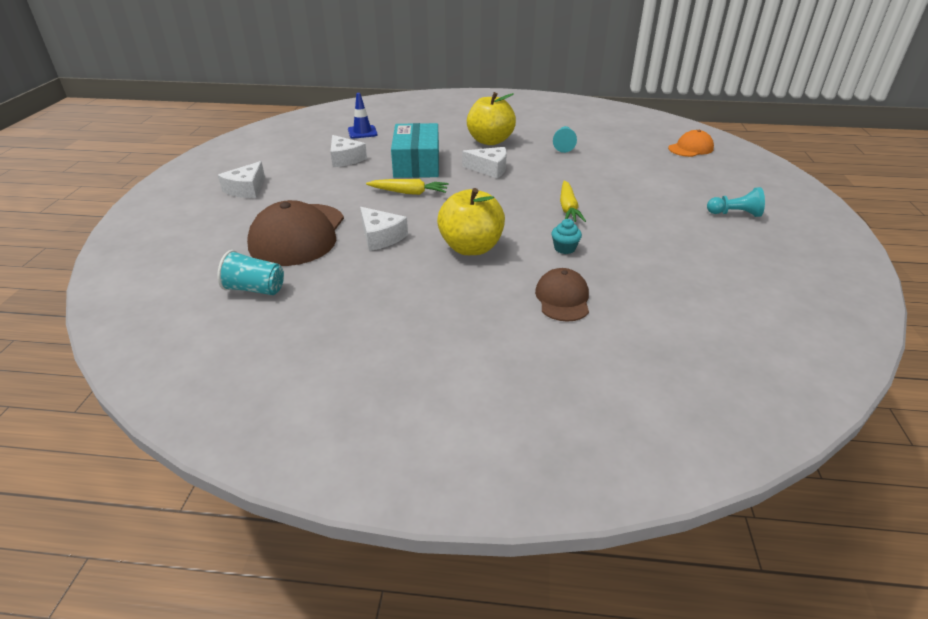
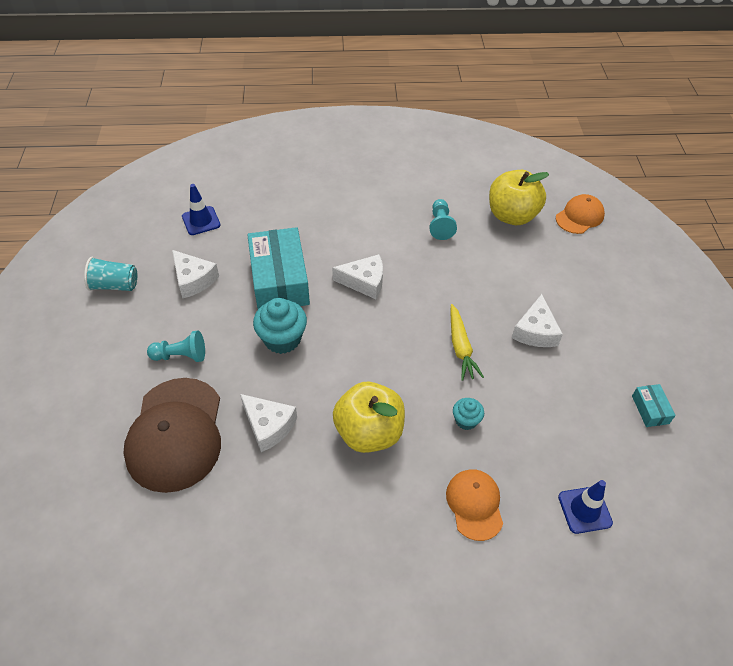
camera: 10 degrees left, 15 degrees up
(246, 189) = (92, 354): white cheese -> white cheese (535, 331)
(255, 289) = (154, 536): turquoise cup -> turquoise cup (115, 285)
(409, 193) = (282, 339): yellow carrot -> turquoise cupcake
(490, 141) = (355, 224): yellow apple -> yellow apple (512, 216)
(562, 298) = (474, 504): brown cap -> orange cap
(675, 312) = (584, 510): none -> blue traffic cone
(734, 214) = (632, 337): turquoise pawn -> turquoise pawn (181, 356)
(750, 256) = (650, 409): none -> turquoise box

